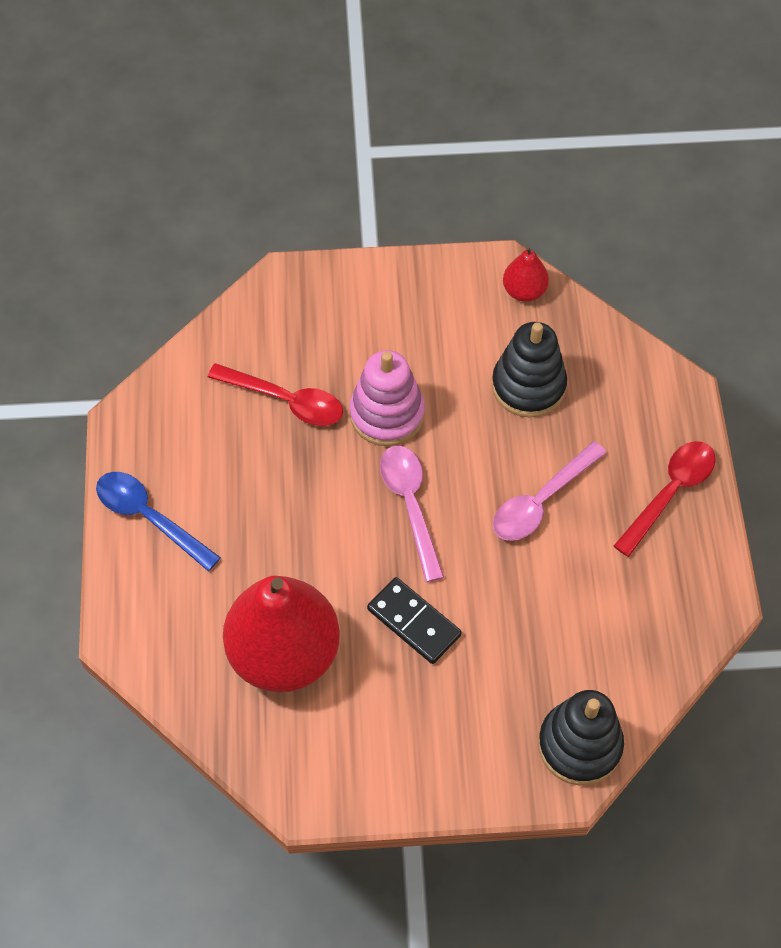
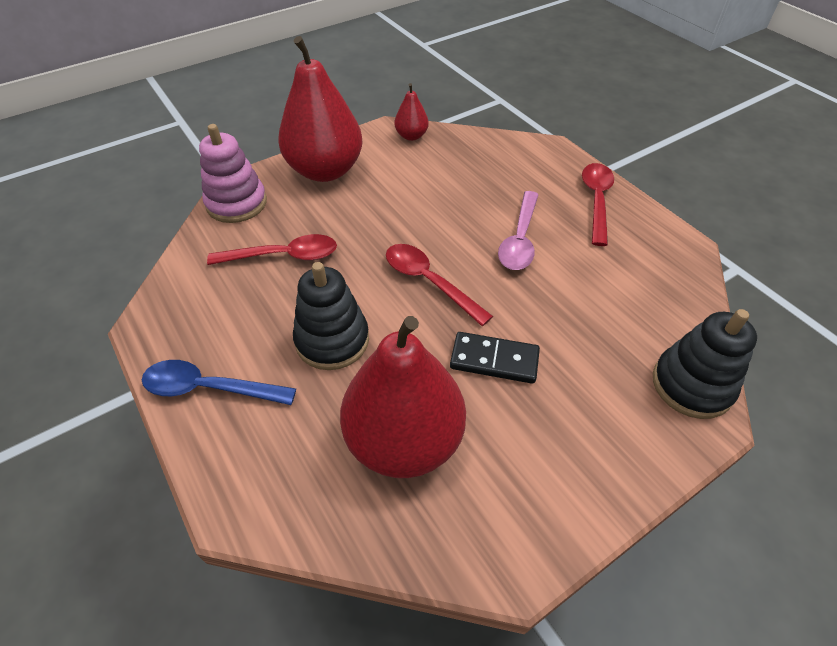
camera: 30 degrees left, 10 degrees down
(387, 414) = (368, 234): pink stacking toy -> pink stacking toy (236, 203)
(392, 300) = (325, 170): none -> red pear
(410, 505) = (429, 282): pink spoon -> red spoon
(528, 386) = (455, 181): black stacking toy -> black stacking toy (332, 340)

